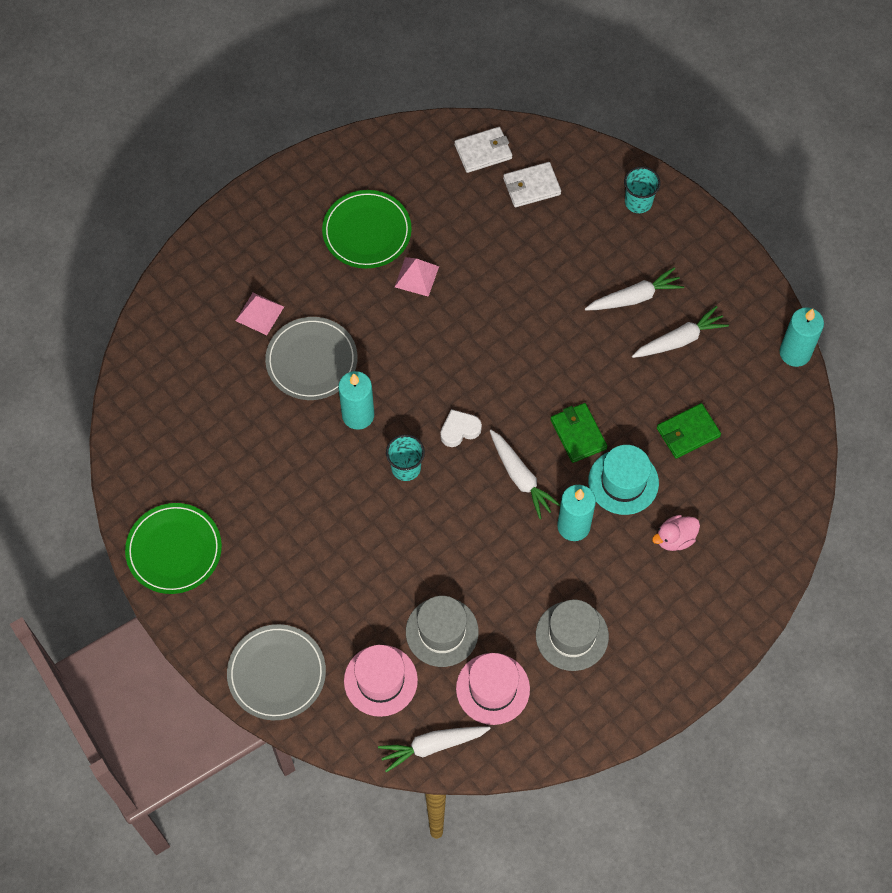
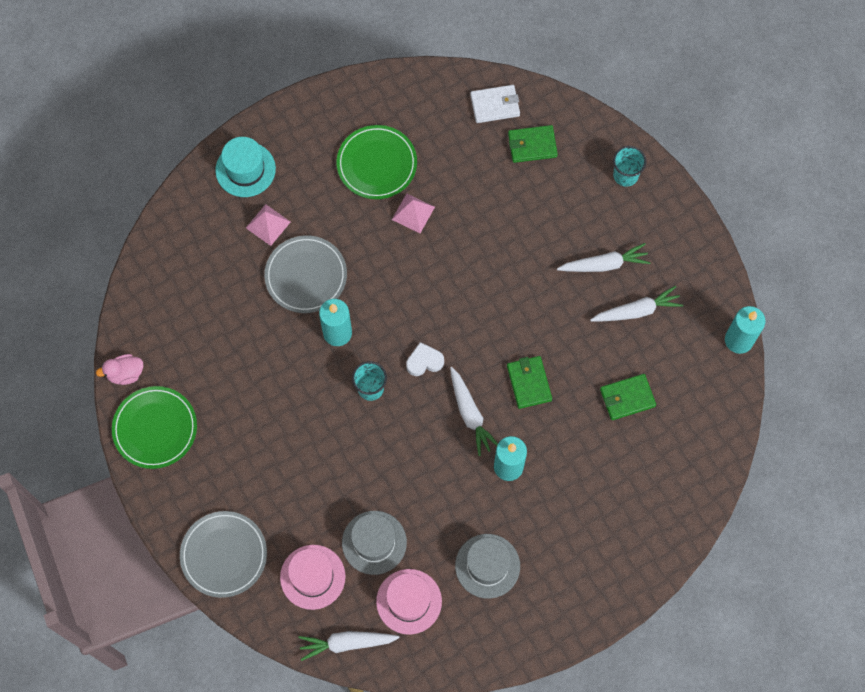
camera: 10 degrees right, 5 degrees up
(531, 186) = (532, 145): white wallet -> green wallet
(623, 482) = (560, 434): turquoise hat -> turquoise hat (245, 169)
(675, 538) = (596, 493): pink duck -> pink duck (125, 373)

